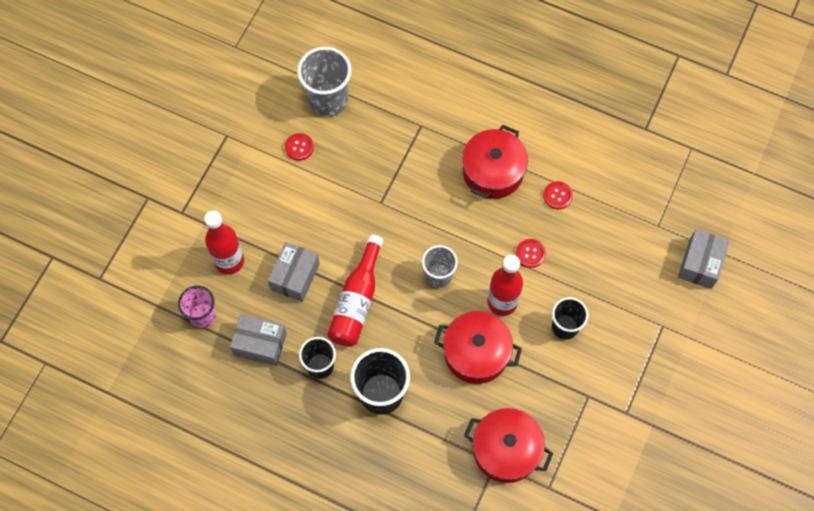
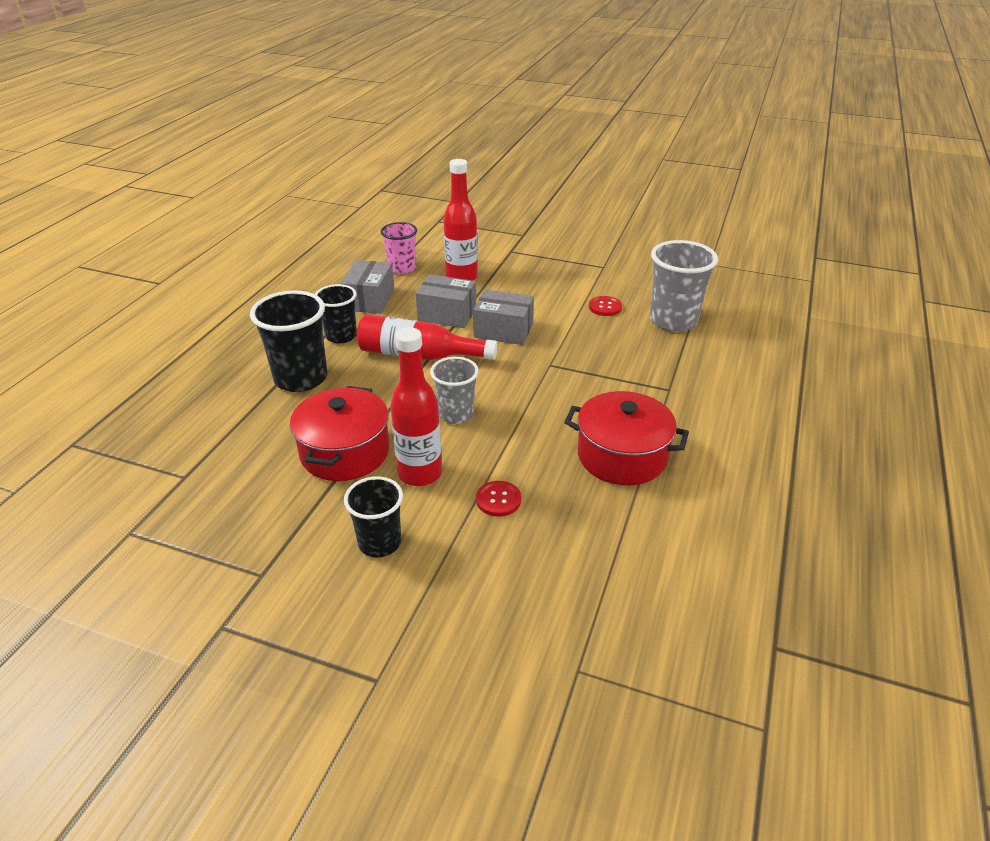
camera: 85 degrees right, 30 degrees down
(506, 450) = (199, 486): red pot -> none
(557, 195) = (602, 527): red button -> none
(700, 264) = (507, 747): grey box -> grey box (503, 331)

